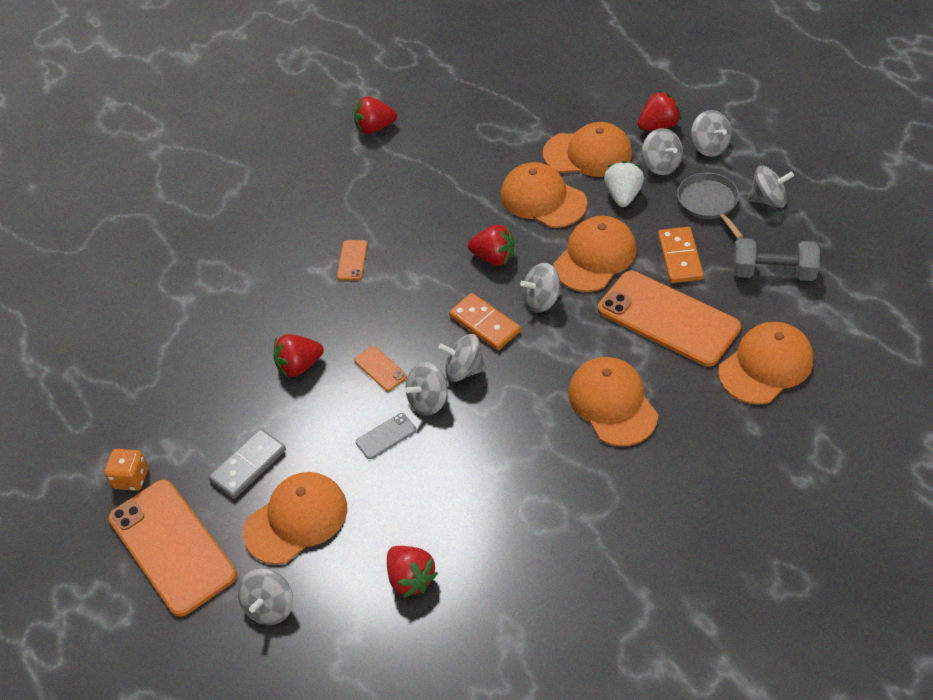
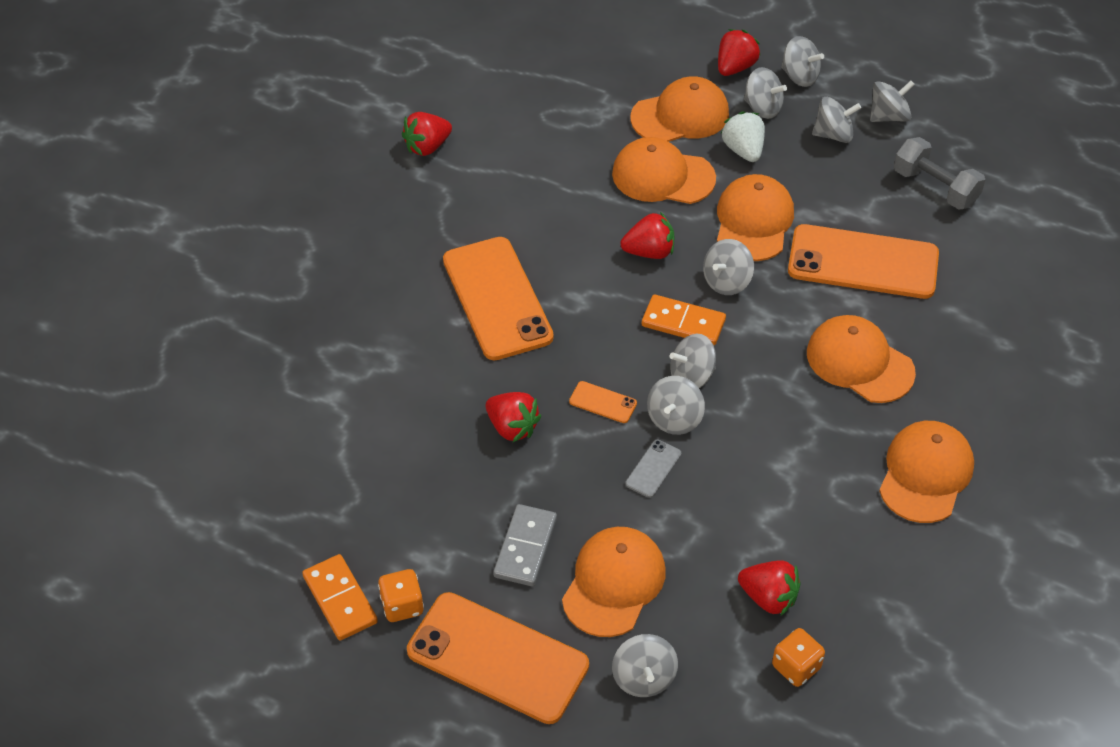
camera: 30 degrees left, 0 degrees up
(299, 366) = (512, 427): red strawberry -> red strawberry turned 90 degrees counterclockwise
(352, 260) = (497, 298): orange phone -> orange phone, size x2.43
(396, 647) = (796, 667): none -> orange dice
(680, 257) = (838, 198): orange domino -> orange domino (340, 599)
(709, 203) = (833, 134): grey pan -> grey spinning top
(766, 365) = (981, 280): orange cap -> orange cap (925, 474)
(773, 272) = (935, 187): grey dumbbell -> grey dumbbell turned 60 degrees clockwise

